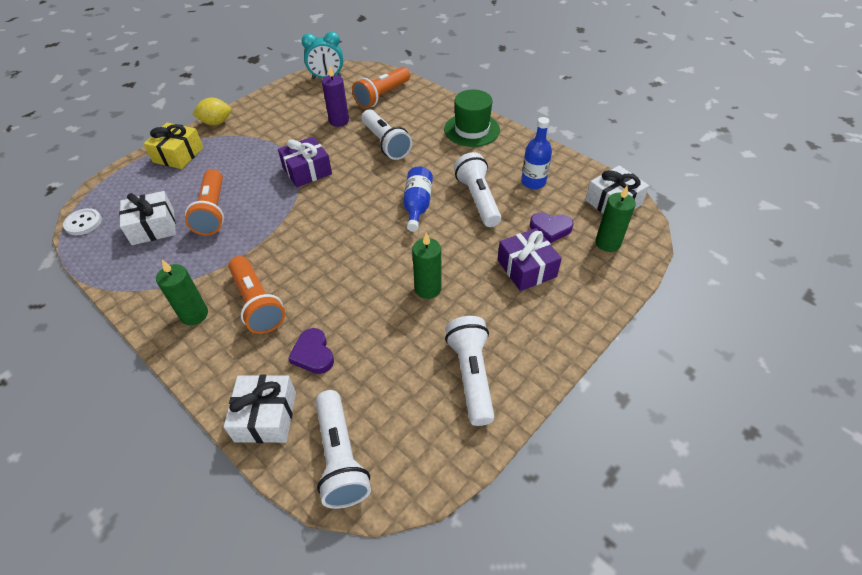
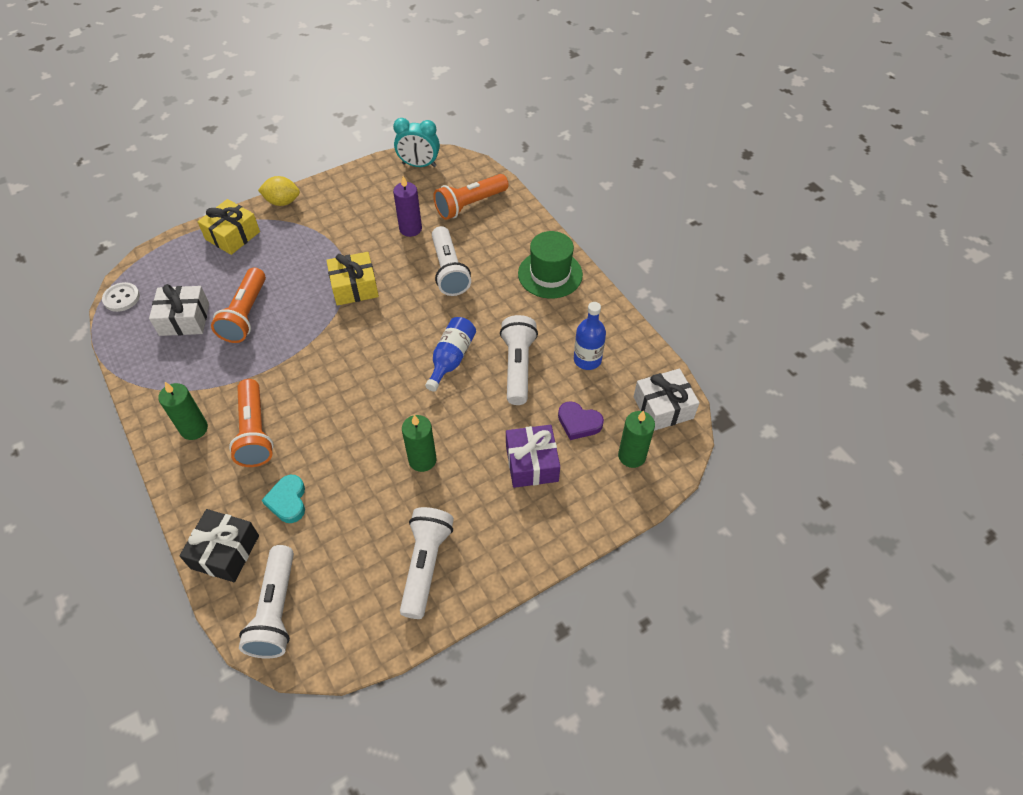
camera: 15 degrees right, 5 degrees up
(266, 416) = (225, 552): white gift -> black gift
(307, 171) = (354, 287): purple gift -> yellow gift
(313, 354) = (288, 501): purple heart -> turquoise heart

